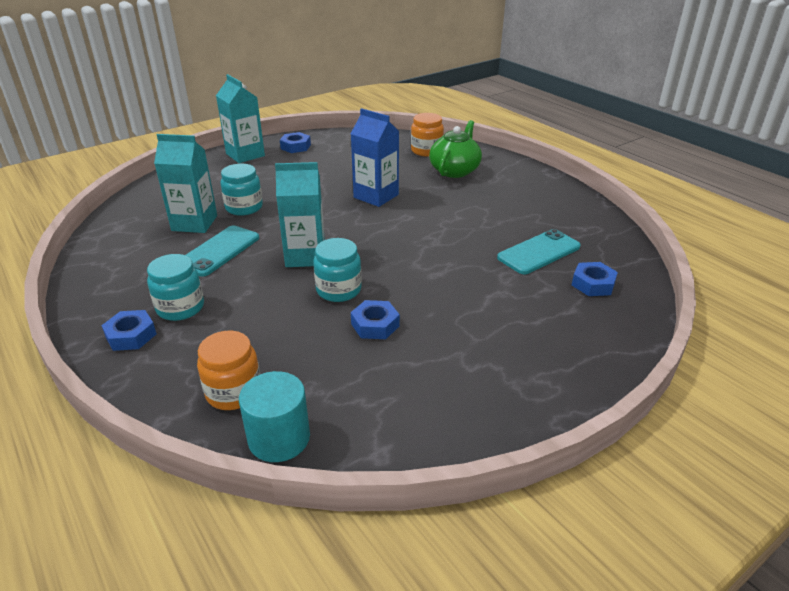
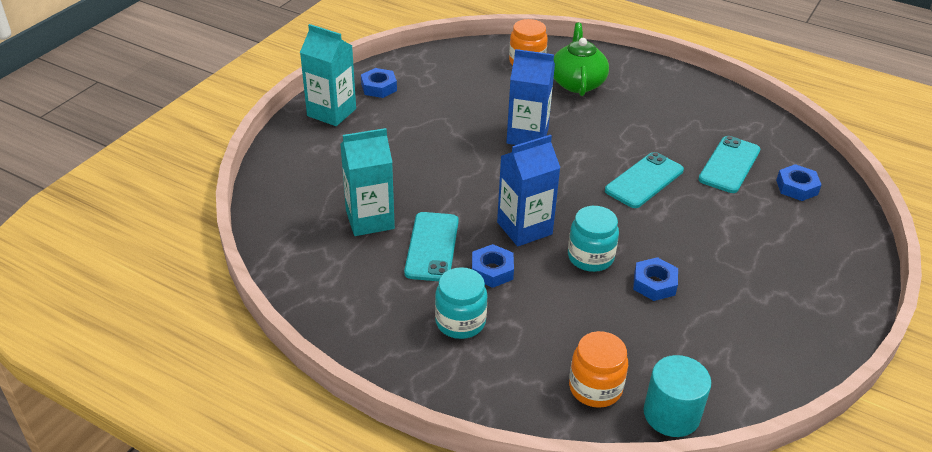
camera: 25 degrees left, 5 degrees up
(131, 335) = (443, 366): blue nut -> blue nut (492, 270)
(244, 207) = (403, 185): turquoise jar -> none
(305, 256) = (524, 228): turquoise carton -> blue carton
(445, 246) = (644, 180): none -> turquoise phone

